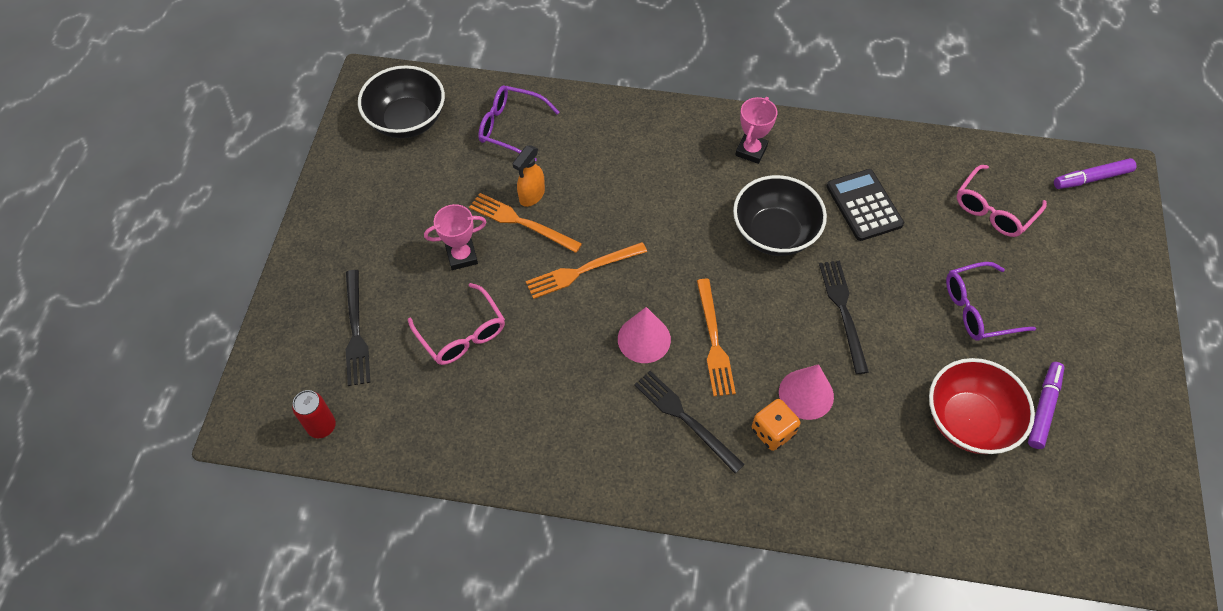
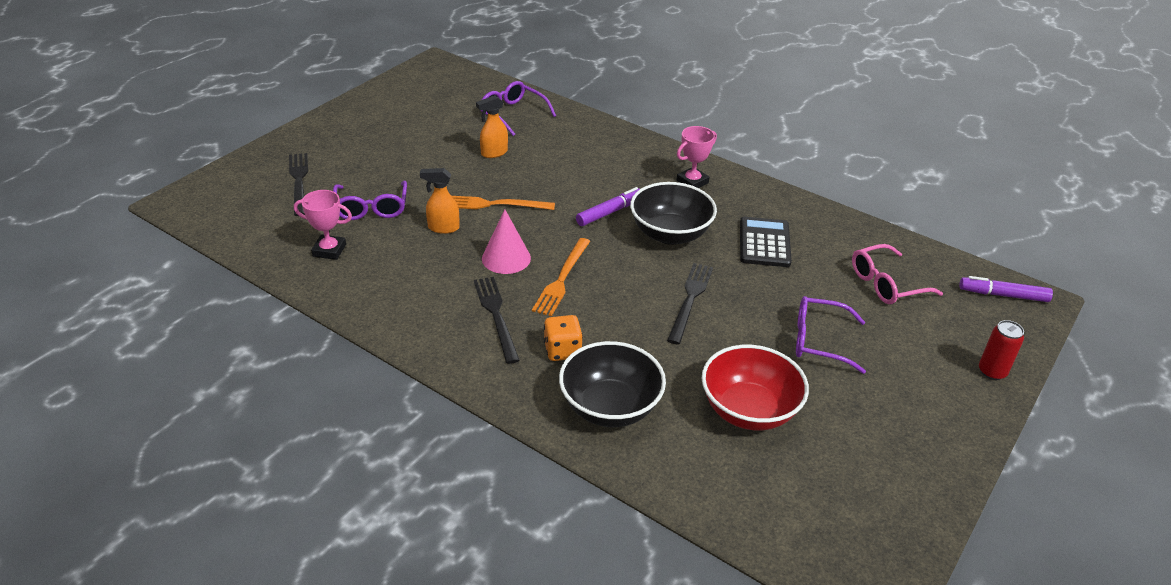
camera: 25 degrees right, 20 degrees down
(322, 426) = (226, 221): red can -> red can (992, 372)
(356, 331) = (299, 181): black fork -> black fork turned 150 degrees clockwise
(407, 120) = (441, 89): black bowl -> black bowl (610, 407)
(462, 256) = (411, 168): pink trophy -> pink trophy (329, 250)
(462, 334) = (371, 208): pink glasses -> purple glasses
(521, 222) = (472, 164): orange fork -> none
(555, 327) = (443, 228): none -> orange spray bottle
(806, 394) = (612, 338): pink cone -> none
(1043, 408) = (831, 429): purple marker -> purple marker (609, 212)

